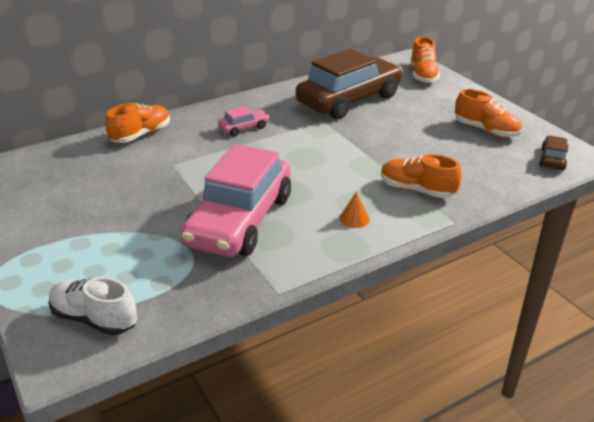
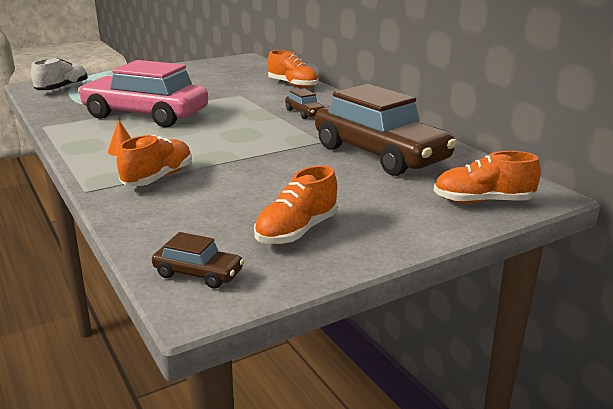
camera: 90 degrees right, 10 degrees down
(243, 128) = (305, 113): pink car -> brown car

